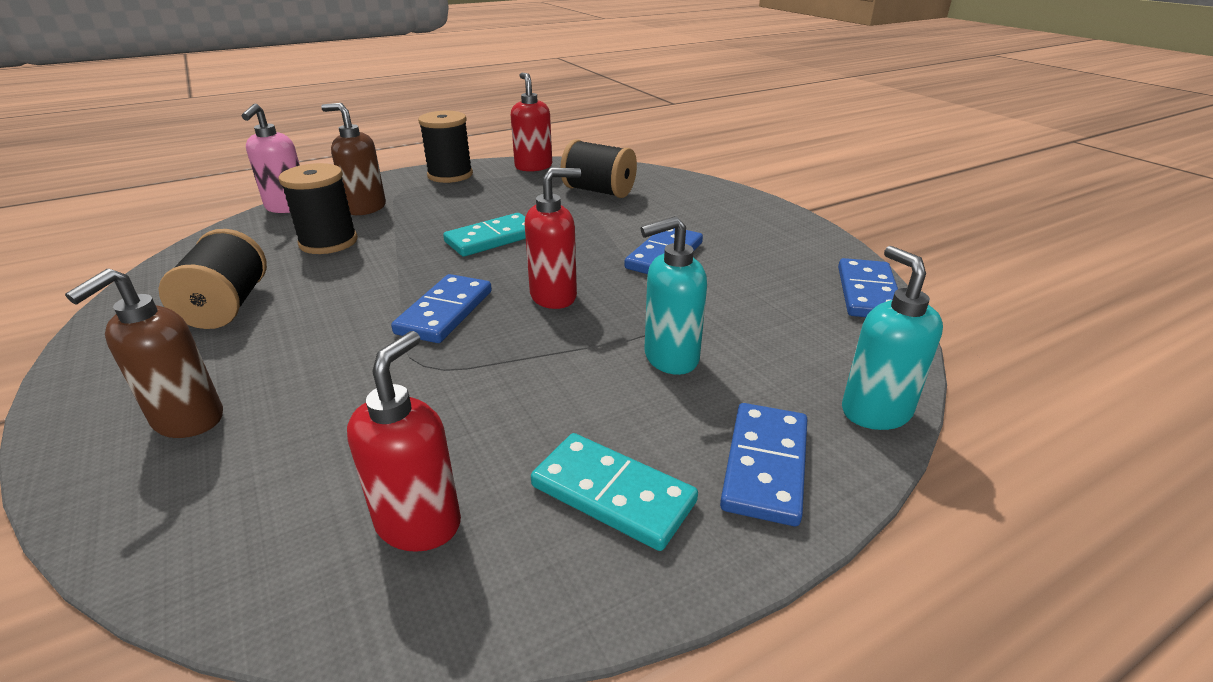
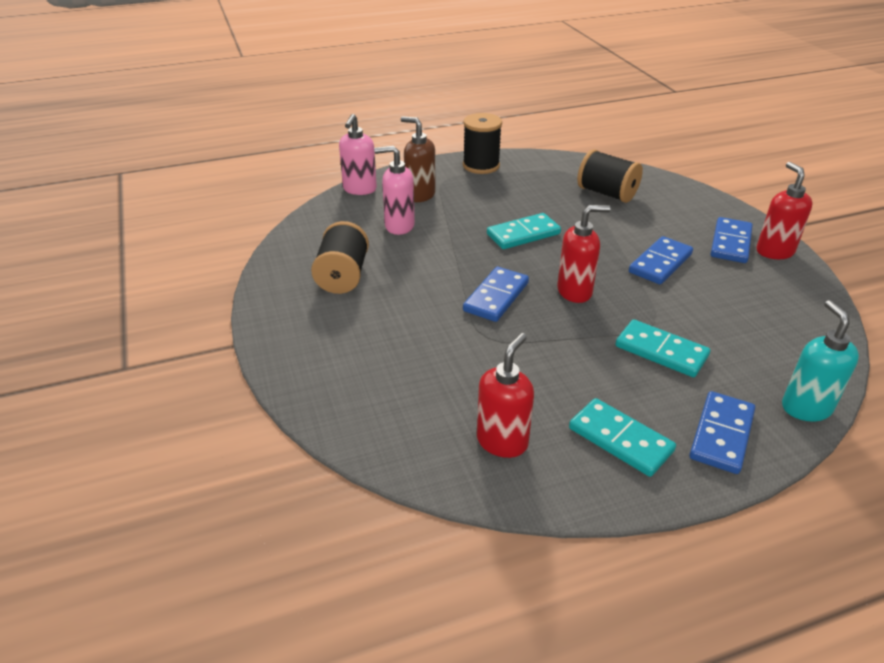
camera: 10 degrees right, 5 degrees up
(187, 420) = (345, 359): brown soap dispenser -> none
(328, 242) = (399, 226): black spool -> pink soap dispenser
(533, 167) = (550, 162): red soap dispenser -> red soap dispenser (774, 251)
(670, 358) = (661, 351): turquoise soap dispenser -> turquoise domino
(868, 293) = (821, 314): blue domino -> blue domino (731, 243)

